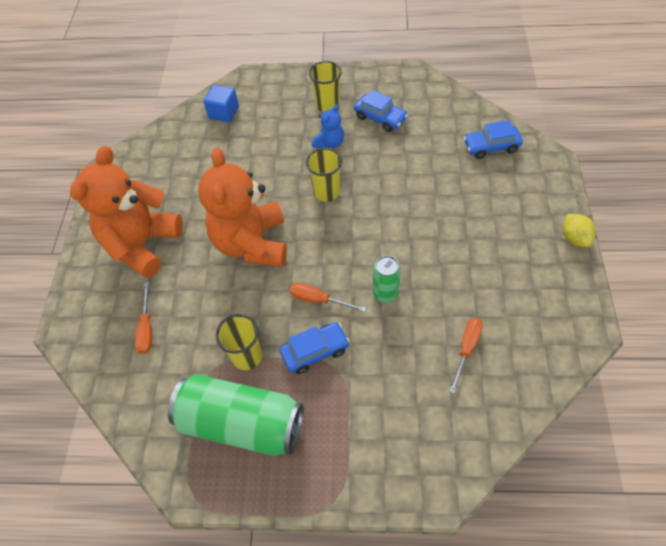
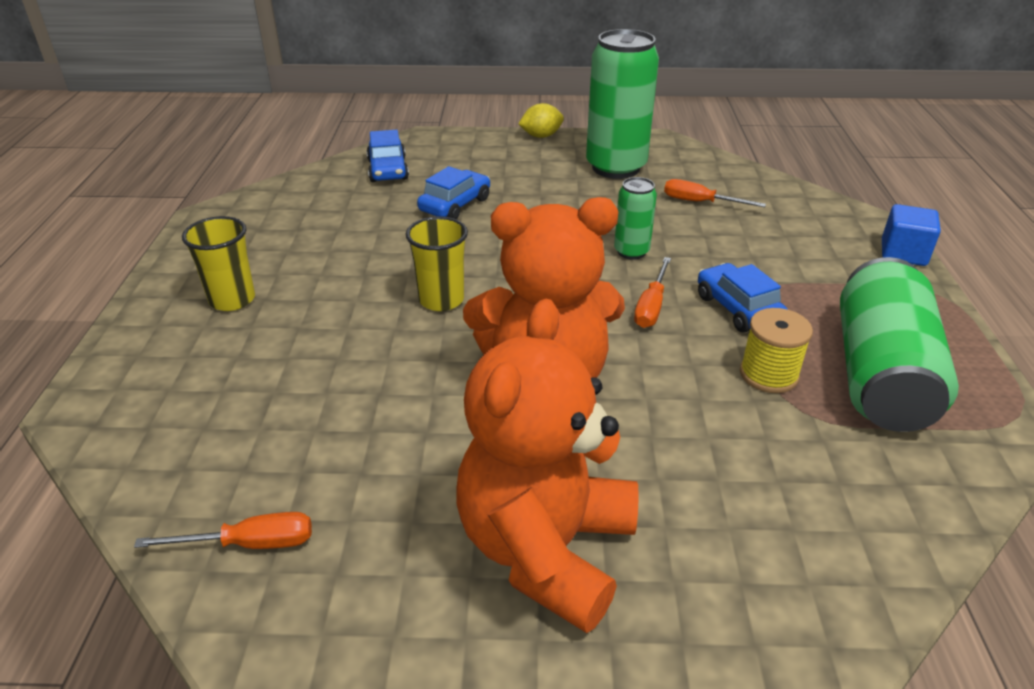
camera: 95 degrees left, 20 degrees down
(142, 244) = (546, 549): orange teddy bear -> orange teddy bear turned 90 degrees clockwise
(147, 329) = (755, 512): orange screwdriver -> orange screwdriver (250, 544)
(224, 113) = (177, 440): blue cube -> blue cube (903, 253)
(247, 356) = (768, 374): yellow cup -> yellow spool
(329, 143) = (330, 297): blue teddy bear -> none
(380, 118) = (292, 248): blue car -> blue car (455, 205)
(522, 292) = (616, 167): none -> green can

